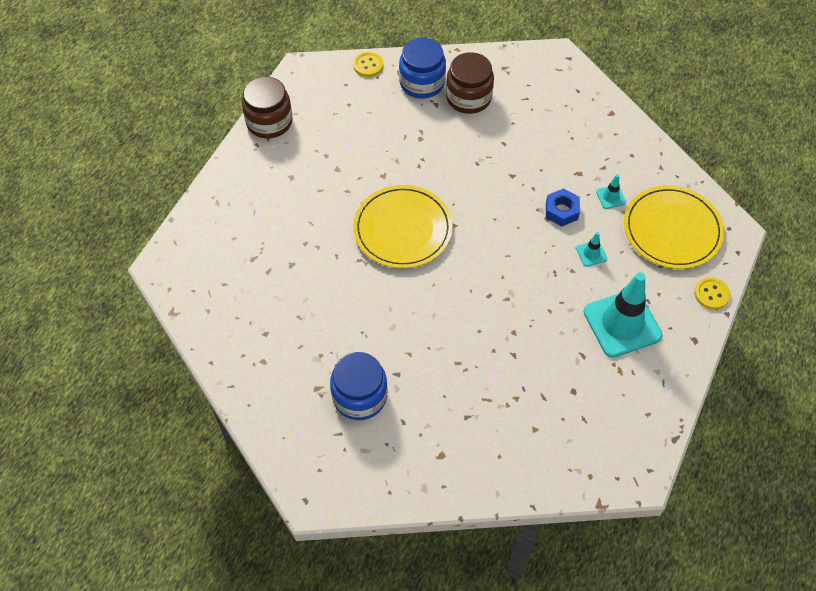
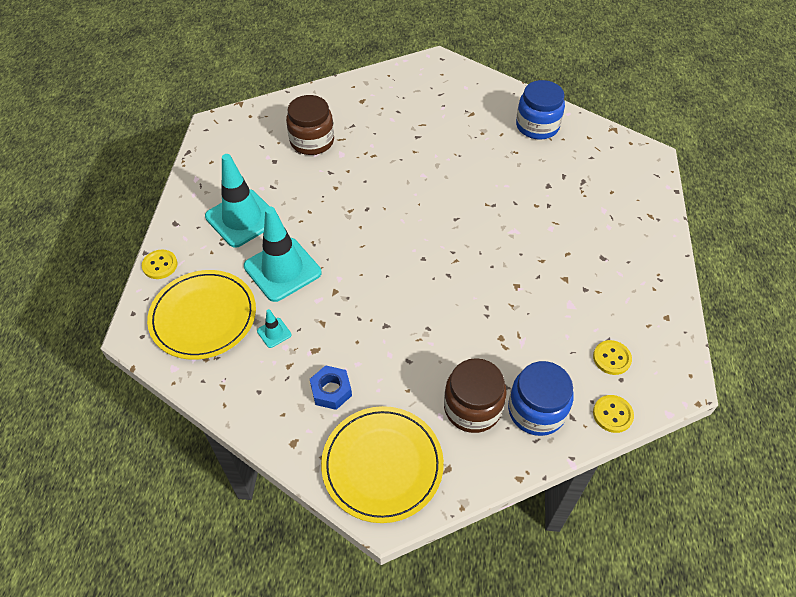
camera: 160 degrees right, 5 degrees down
(269, 122) = (667, 307): brown jar -> brown jar (312, 141)
(342, 99) = (611, 358): none -> yellow button
(359, 396) = (437, 117): blue jar -> blue jar (537, 126)
(402, 229) = (469, 241): yellow plate -> yellow plate (382, 465)
(561, 211) = (322, 302): blue nut -> blue nut (331, 391)
(591, 253) = (282, 269): turquoise traffic cone -> turquoise traffic cone, size x2.37

